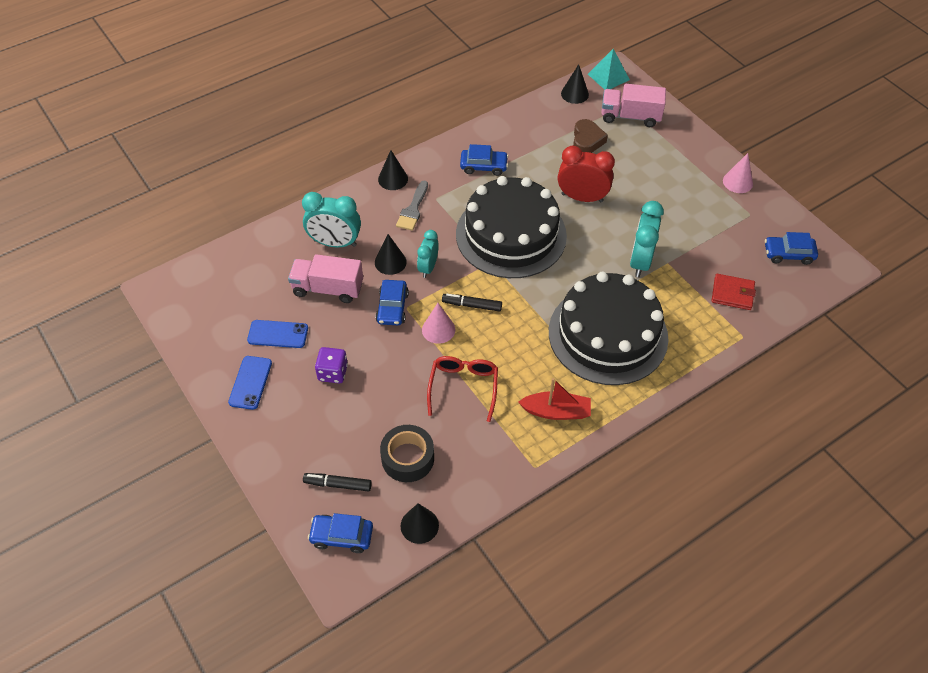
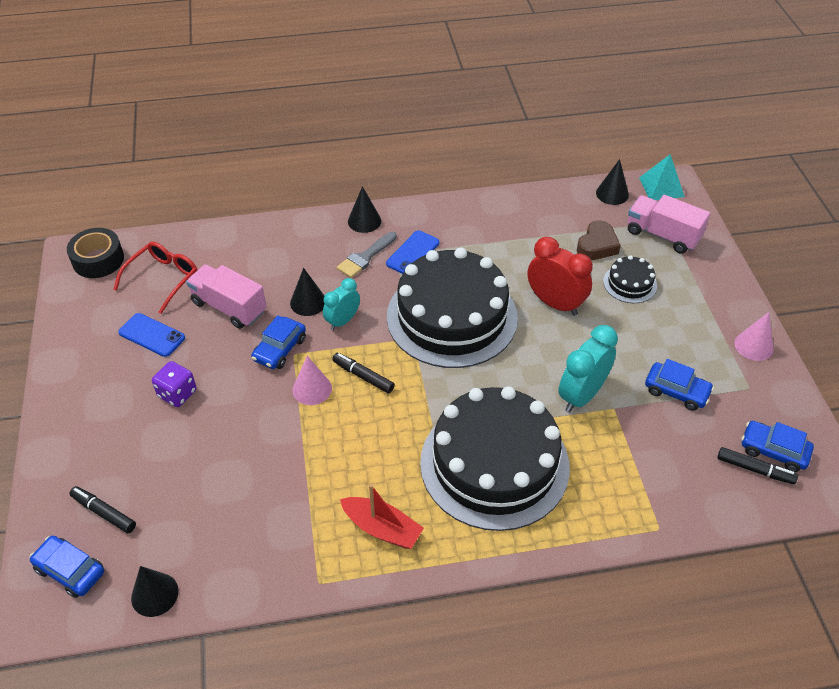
camera: 25 degrees right, 5 degrees down
(250, 382) = (94, 373): blue phone -> blue phone (413, 253)
(335, 243) = (266, 265): turquoise clock -> none
(407, 458) = (191, 514): black tape -> black tape (98, 260)
(463, 387) = (298, 461): red glasses -> red glasses (163, 279)
(483, 166) = (466, 237): blue car -> blue car (676, 391)
(627, 163) = (630, 283): none -> black cake
(732, 293) = (674, 472): red wallet -> none
(783, 272) = (755, 469): none -> black marker

